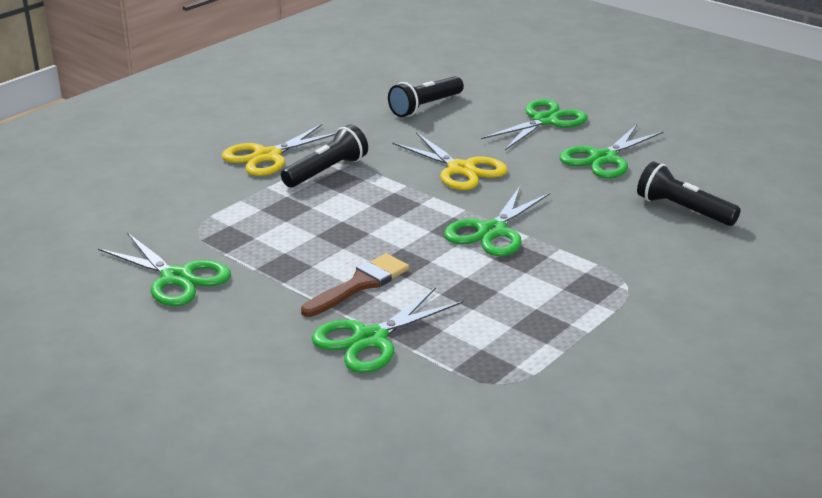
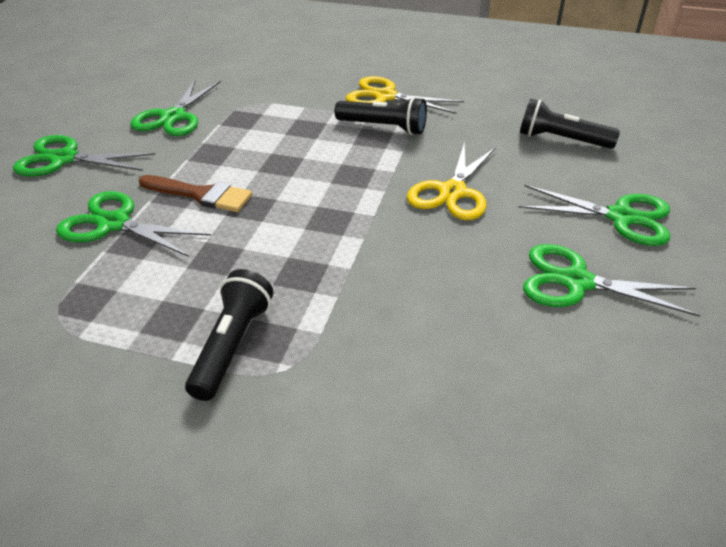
camera: 65 degrees right, 10 degrees up
(492, 231) = (341, 242): green scissors -> green scissors (64, 159)
(683, 210) = (506, 382): black flashlight -> black flashlight (232, 345)

